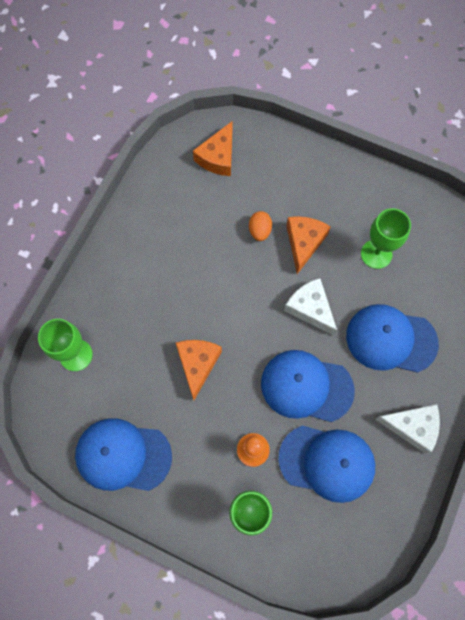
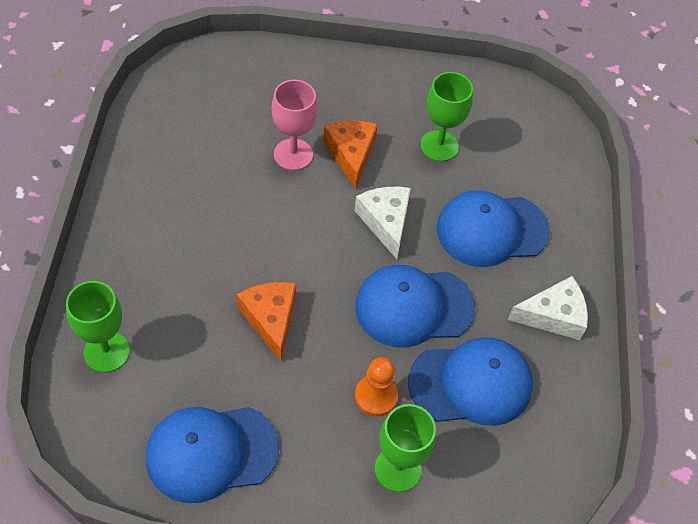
camera: 25 degrees left, 15 degrees down
(218, 157) = (213, 88): orange cheese -> none
(259, 231) = (293, 154): orange egg -> pink goblet
(310, 308) = (385, 222): white cheese -> white cheese turned 45 degrees clockwise

